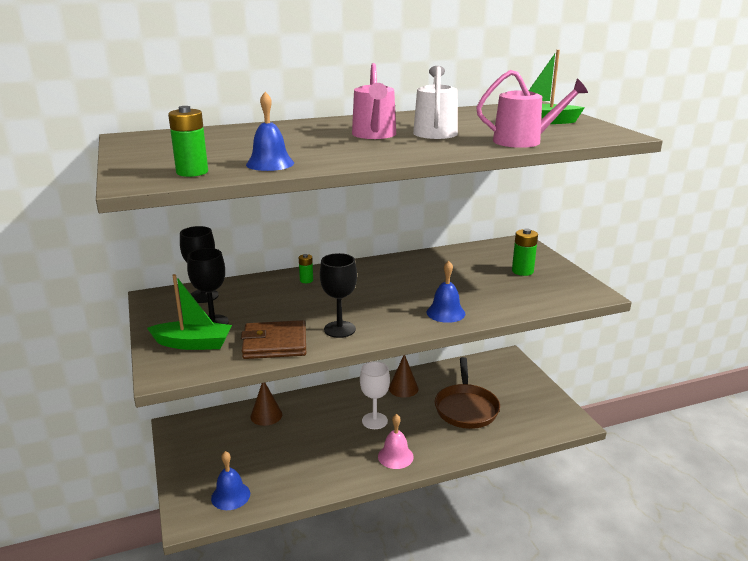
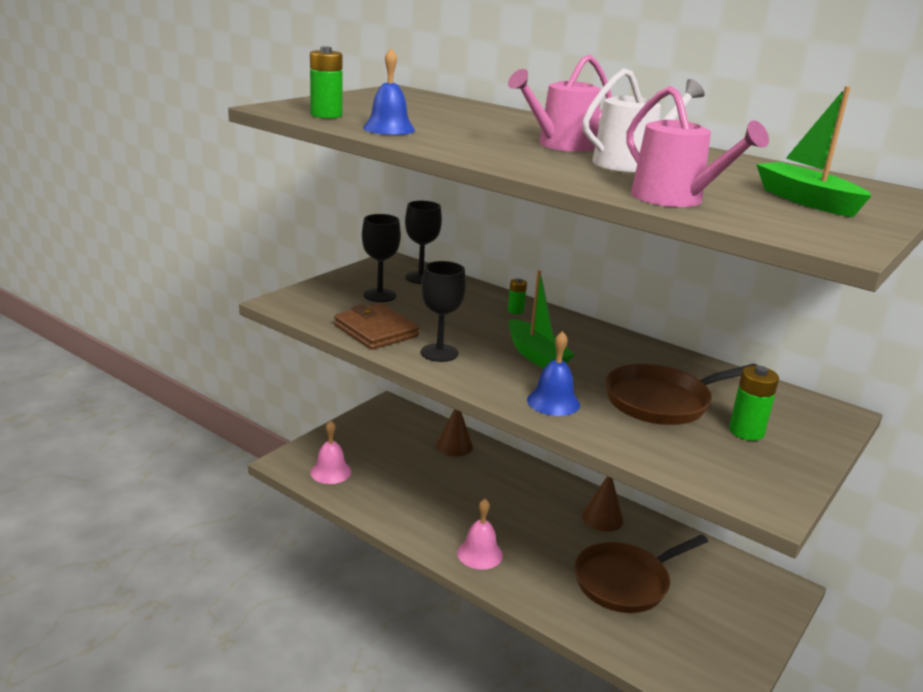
camera: 55 degrees right, 0 degrees up
(193, 344) = (336, 299): green boat -> green boat (536, 355)
(230, 495) = (330, 472): blue bell -> pink bell
(374, 421) = (521, 518): white goblet -> none
(472, 280) = (662, 401): none -> brown pan

